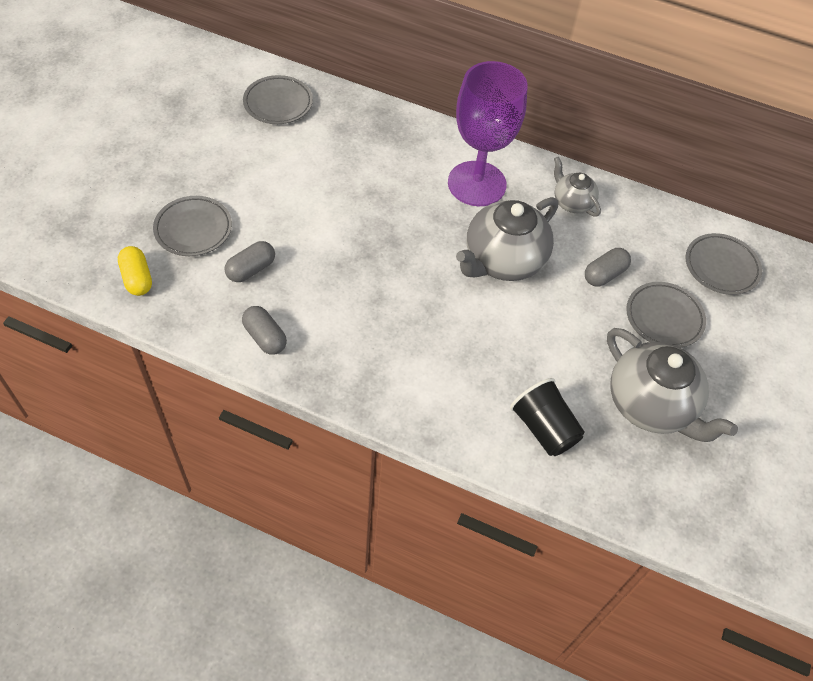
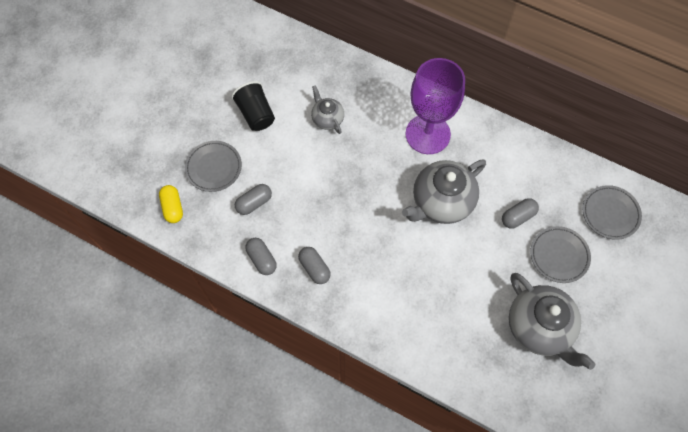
camera: 10 degrees right, 10 degrees up
(278, 103) = (280, 58): grey plate -> none
(339, 345) = (314, 268): none -> grey capsule
(544, 428) = (457, 342): black cup -> black cup (256, 114)
(572, 202) = (500, 153): grey teapot -> grey teapot (327, 119)

